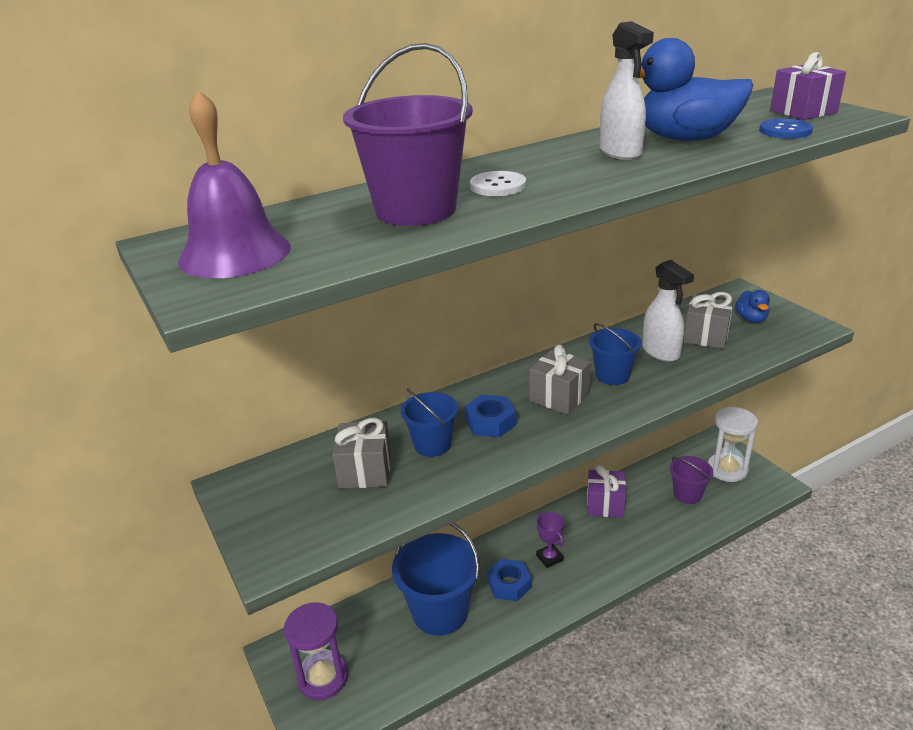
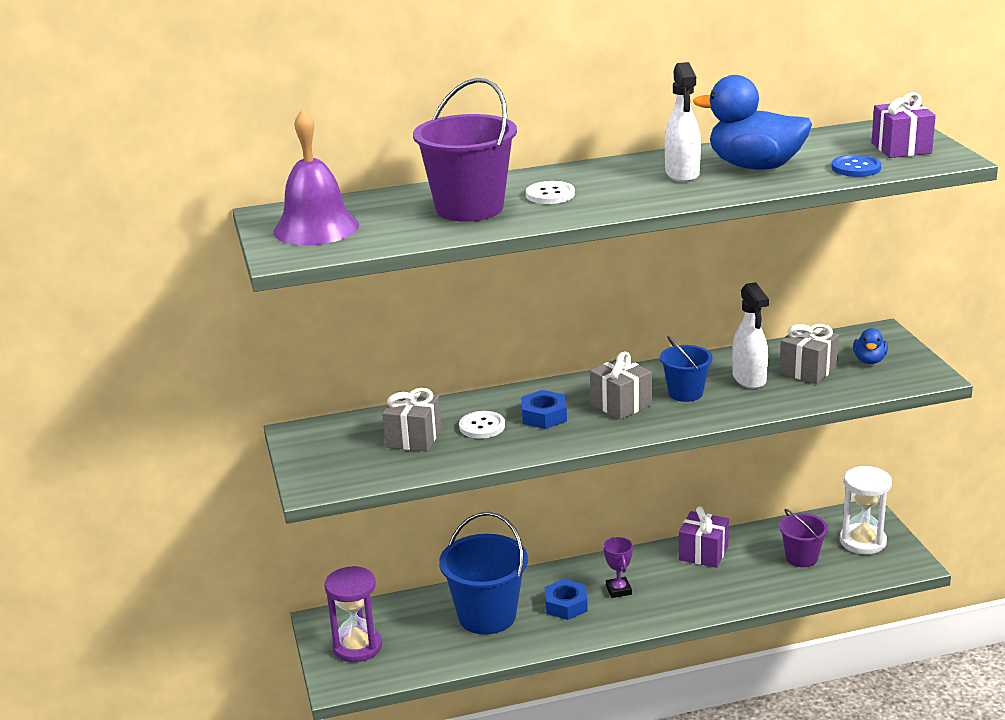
camera: 15 degrees right, 5 degrees down
(432, 444) = (482, 426): blue bucket -> white button

